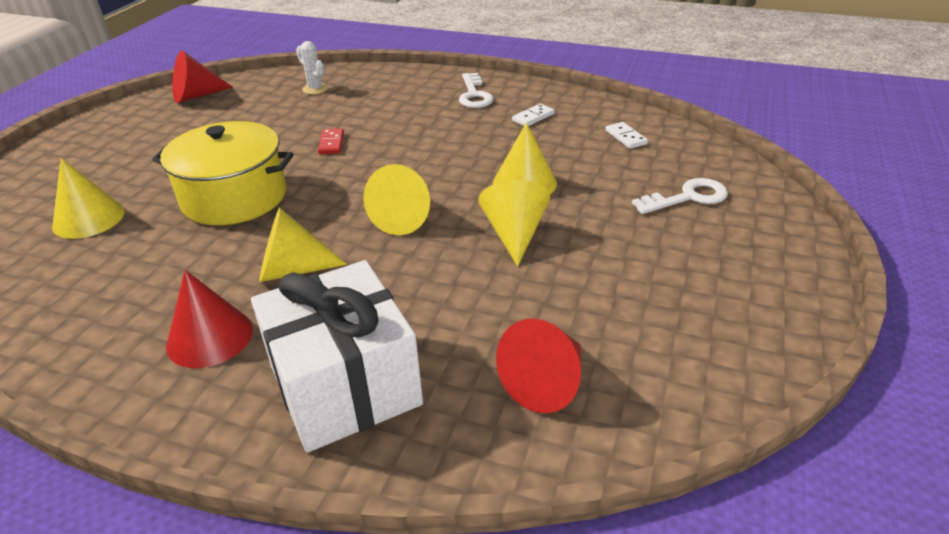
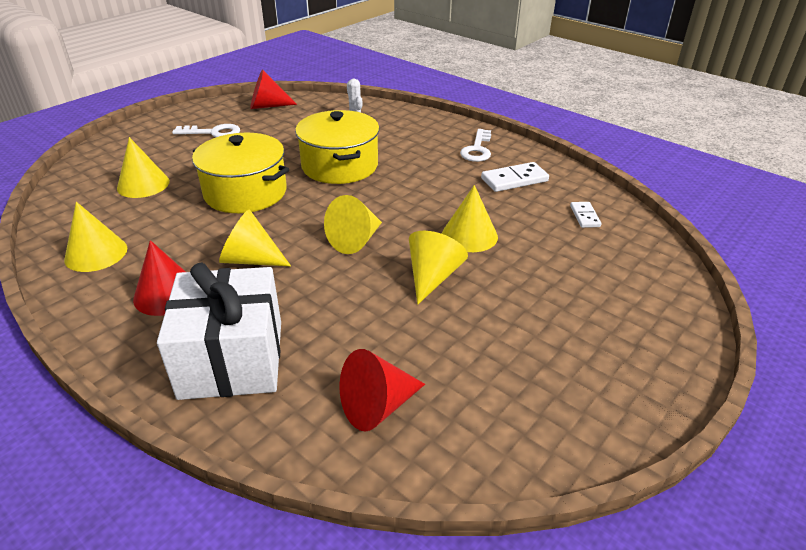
camera: 20 degrees right, 0 degrees up
(77, 316) = (96, 253): none -> yellow cone
(331, 143) = (339, 166): red domino -> yellow pot
(533, 117) = (514, 180): white domino -> white domino, size x1.65
(688, 197) = (605, 285): white key -> white key (213, 132)

